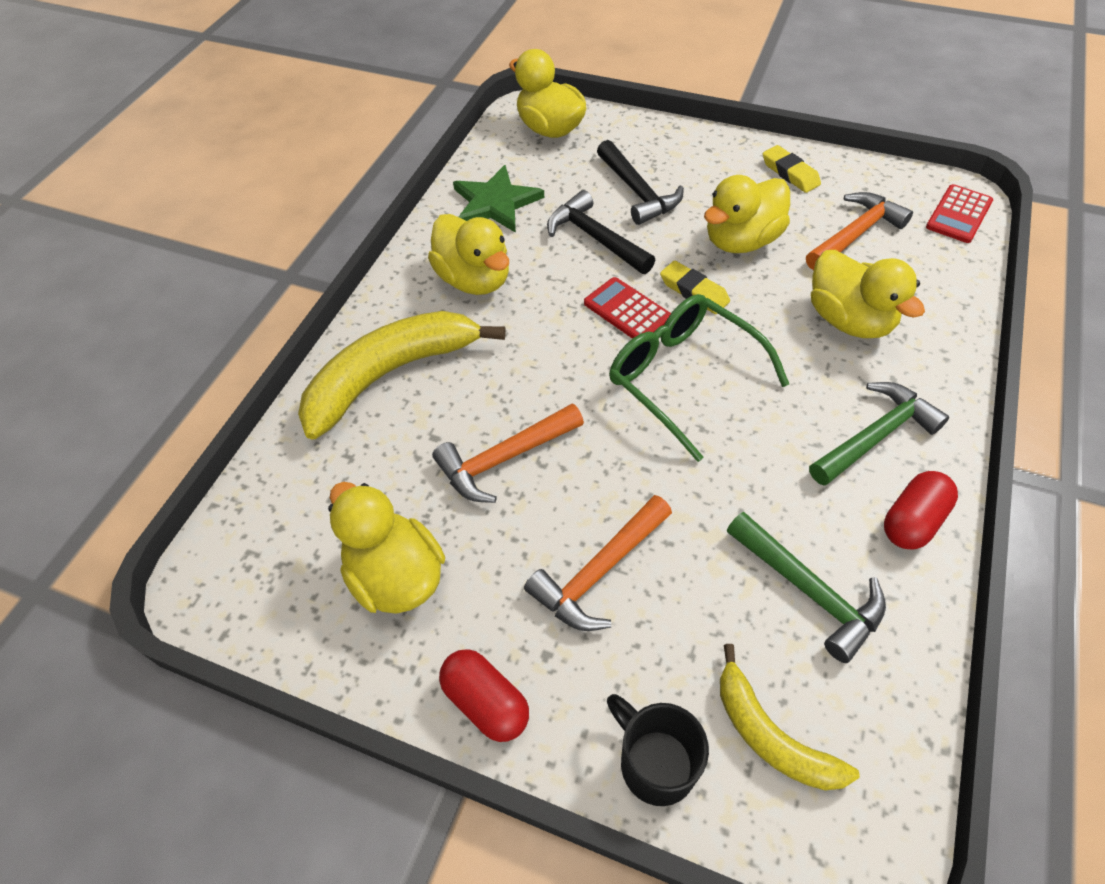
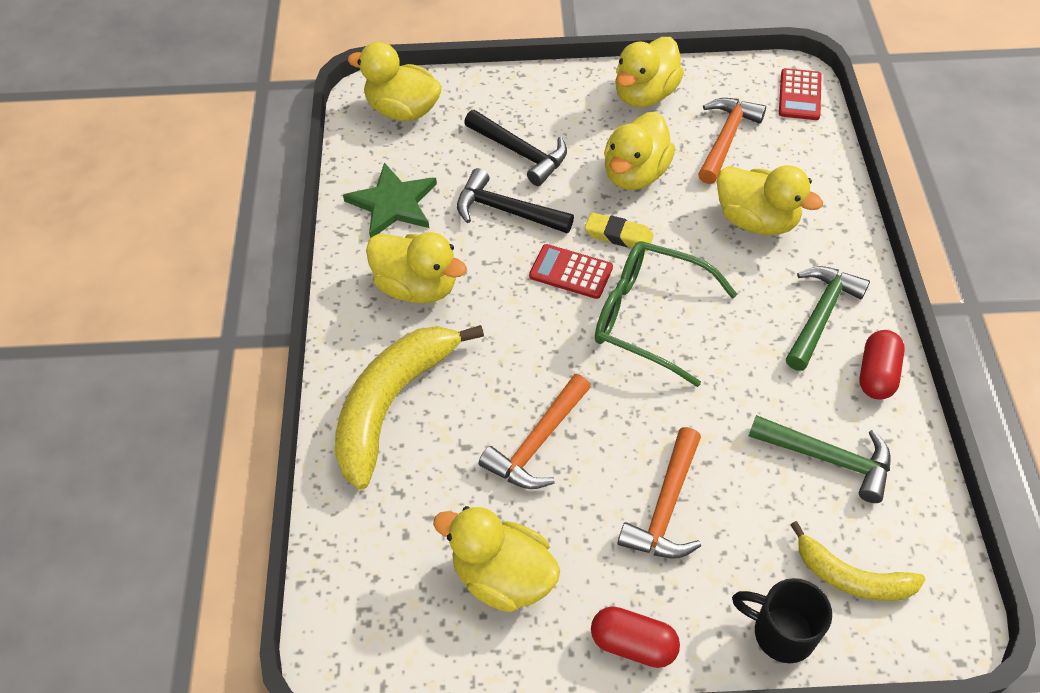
camera: 25 degrees left, 0 degrees up
(790, 173) = (645, 95): yellow eraser -> yellow duck

